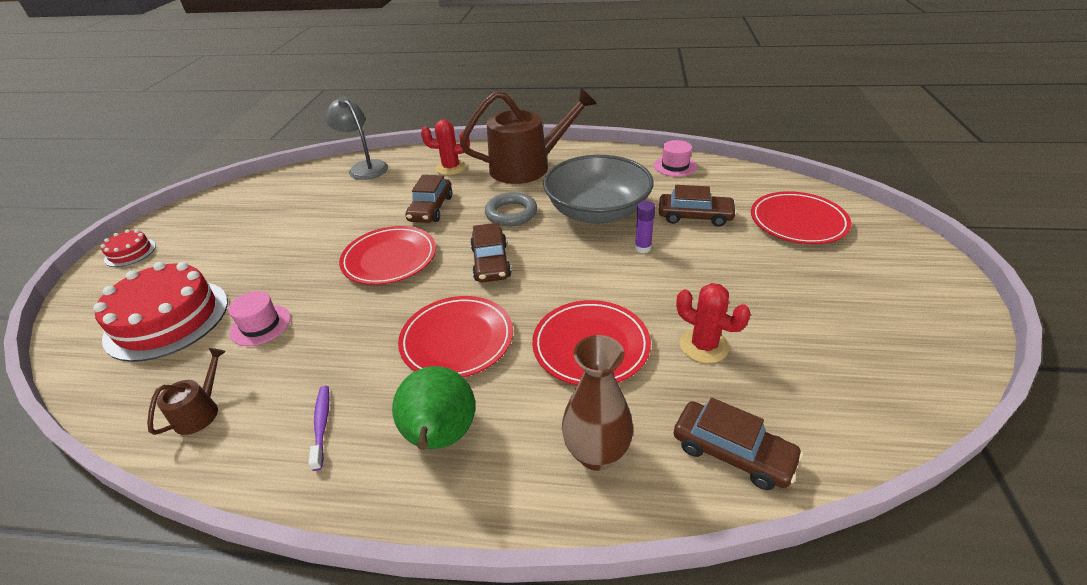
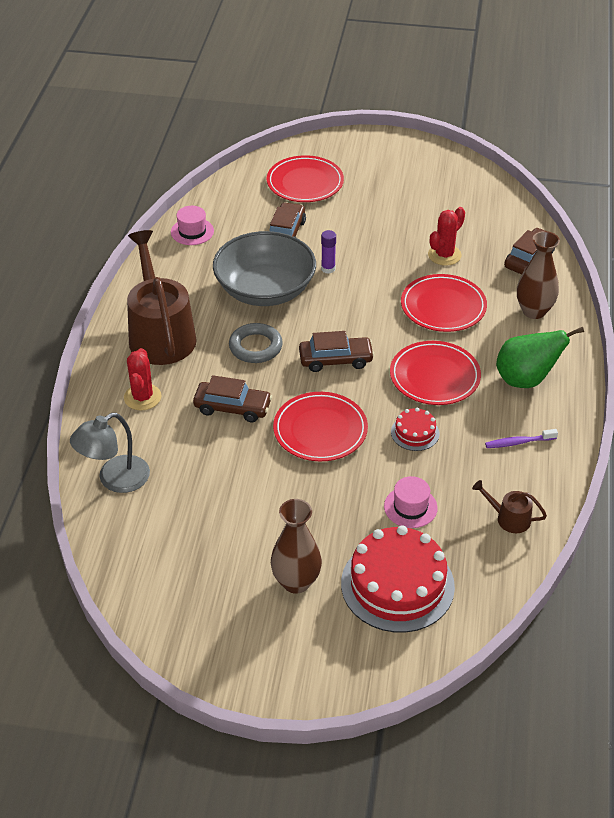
camera: 90 degrees left, 5 degrees up
(130, 252) = (272, 673): red cake -> red cake (415, 433)
(212, 258) = (296, 582): none -> brown vase

